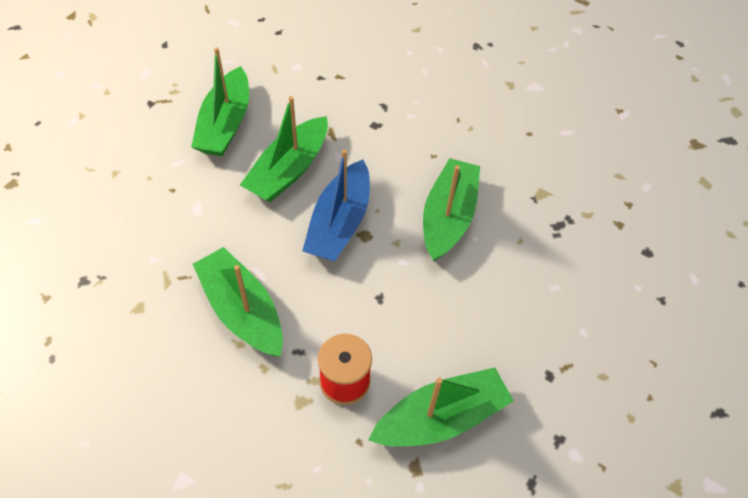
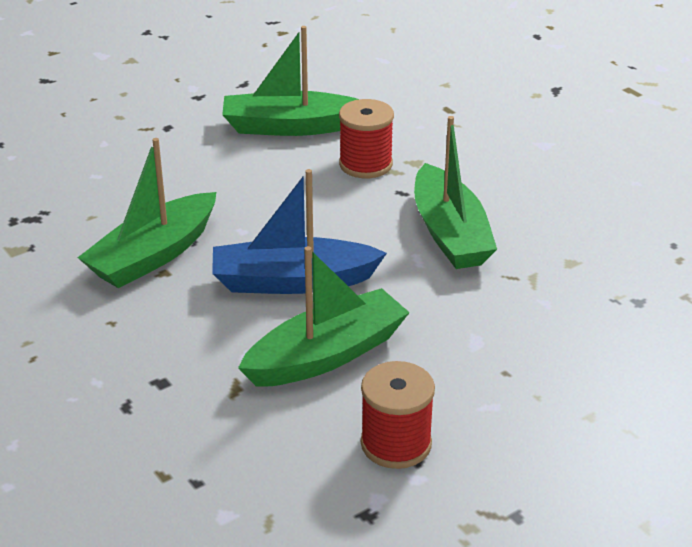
camera: 155 degrees left, 20 degrees down
(225, 124) = (396, 444): green boat -> red spool
(339, 223) = (292, 281): blue boat -> blue boat turned 135 degrees counterclockwise

